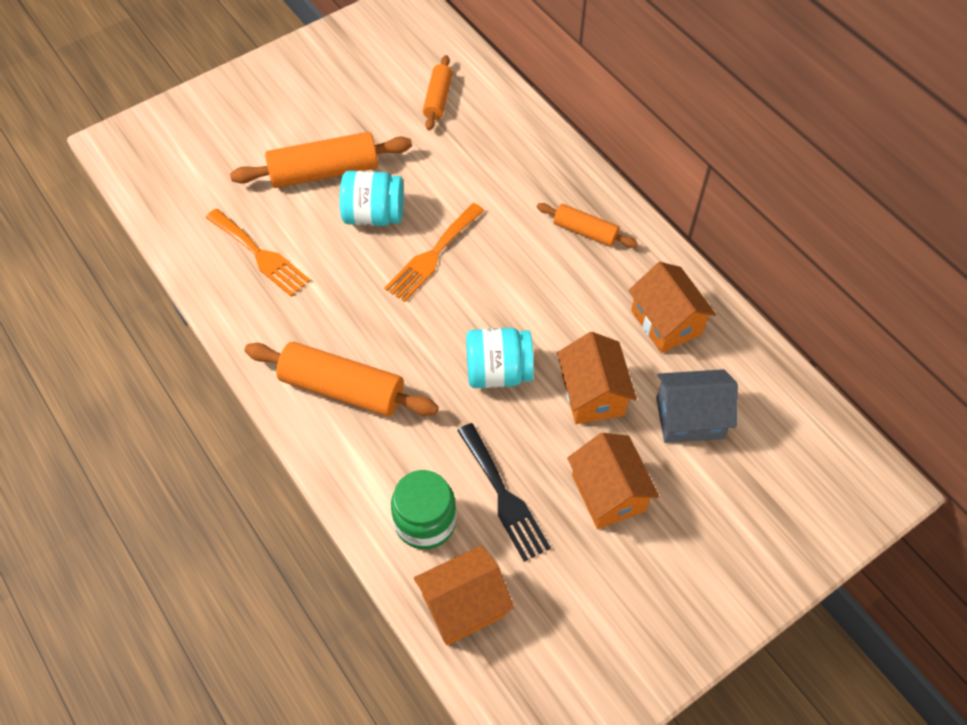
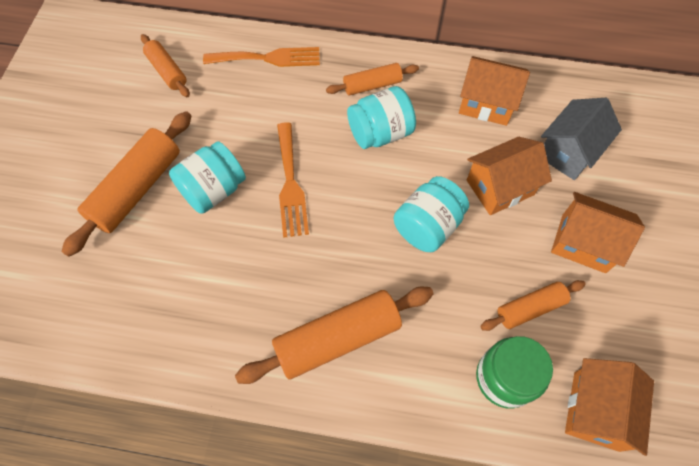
camera: 45 degrees left, 5 degrees up
(260, 255) = (156, 295): orange fork -> orange fork (268, 58)
(503, 496) = (530, 308): black fork -> orange rolling pin
(546, 274) = (380, 133): none -> turquoise jar
(592, 394) = (500, 187): orange house -> orange house turned 60 degrees counterclockwise

